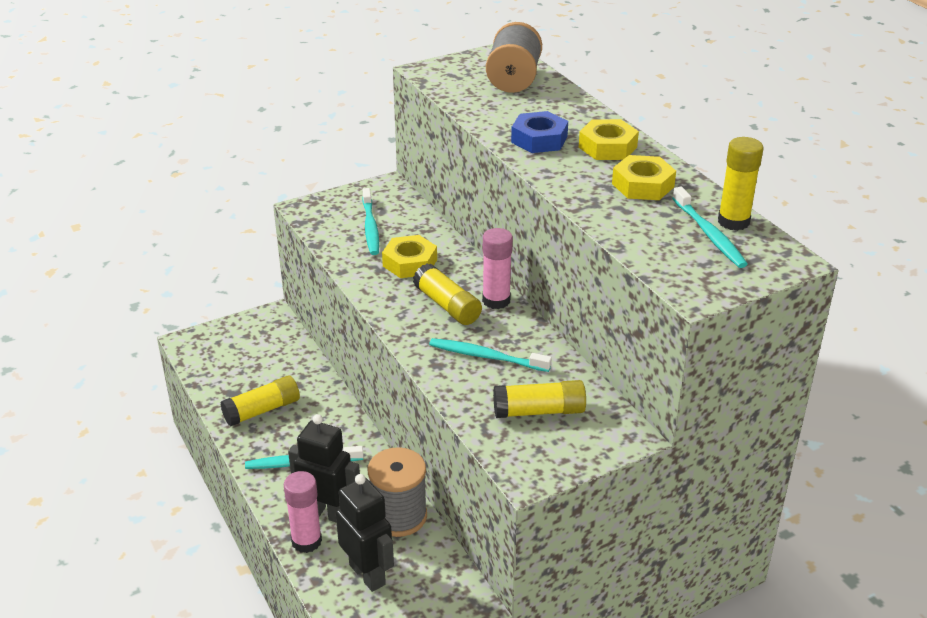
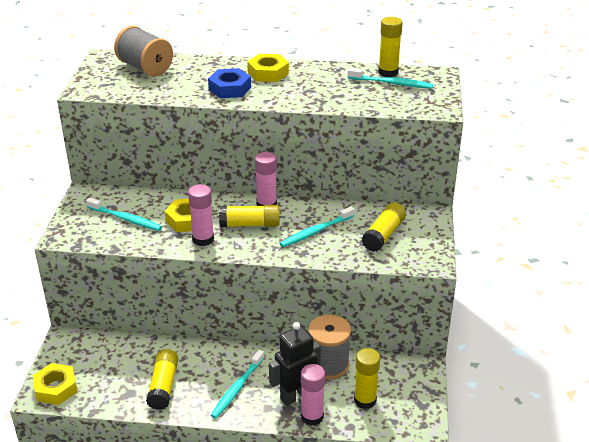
camera: 55 degrees left, 0 degrees up
(368, 574) = (365, 400): black robot -> yellow glue stick
(388, 288) = (203, 239): none -> pink glue stick
(642, 185) = (321, 80): yellow nut -> yellow nut (56, 388)

